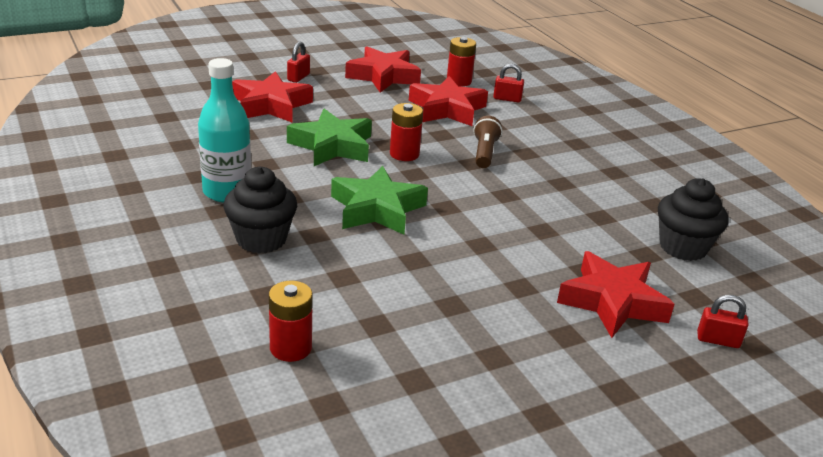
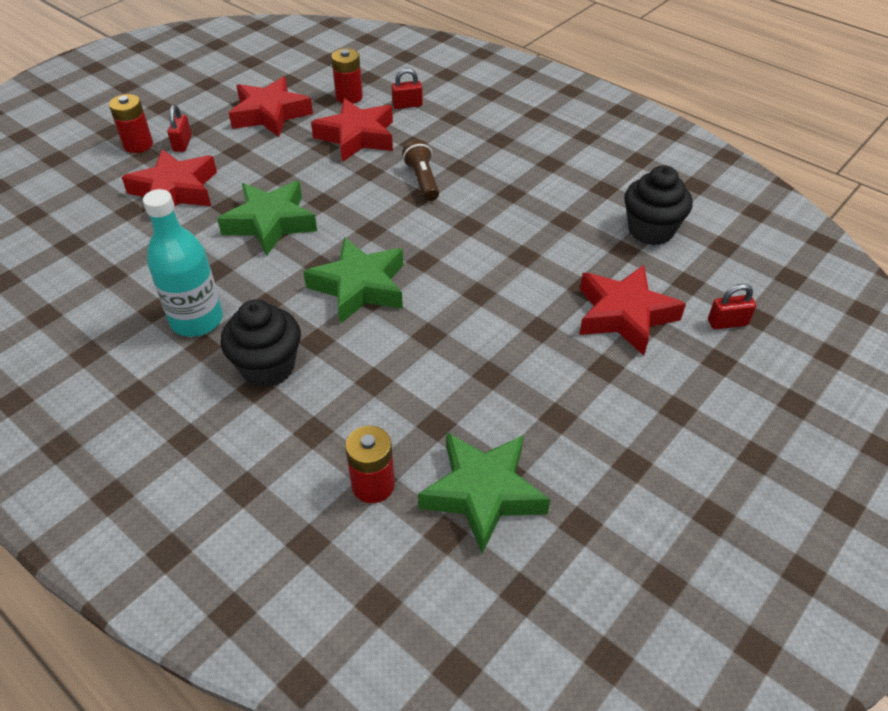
camera: 20 degrees left, 15 degrees up
(384, 387) = (483, 493): none -> green star
(404, 154) = (347, 208): red battery -> red battery (138, 145)

